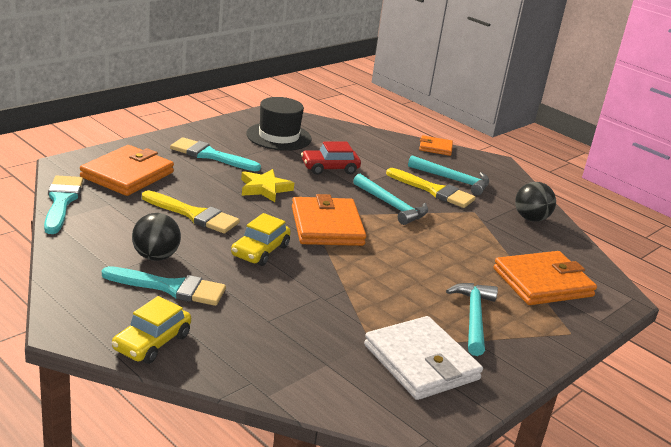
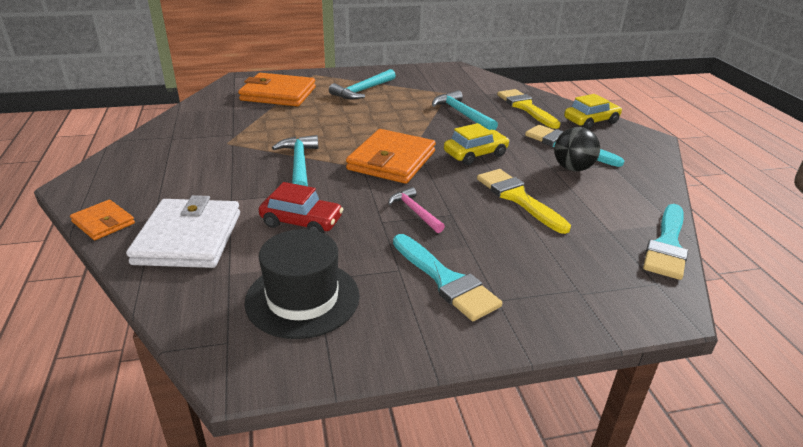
camera: 145 degrees left, 5 degrees up
(127, 175) = (580, 269): orange wallet -> none
(264, 188) = (415, 212): yellow star -> pink hammer
(421, 362) = (427, 83): white wallet -> white wallet (189, 238)
(434, 191) = (225, 169): yellow brush -> yellow brush (526, 107)
(453, 180) = (179, 175): turquoise hammer -> turquoise hammer (462, 114)
(530, 218) = (187, 127): black ball -> none

